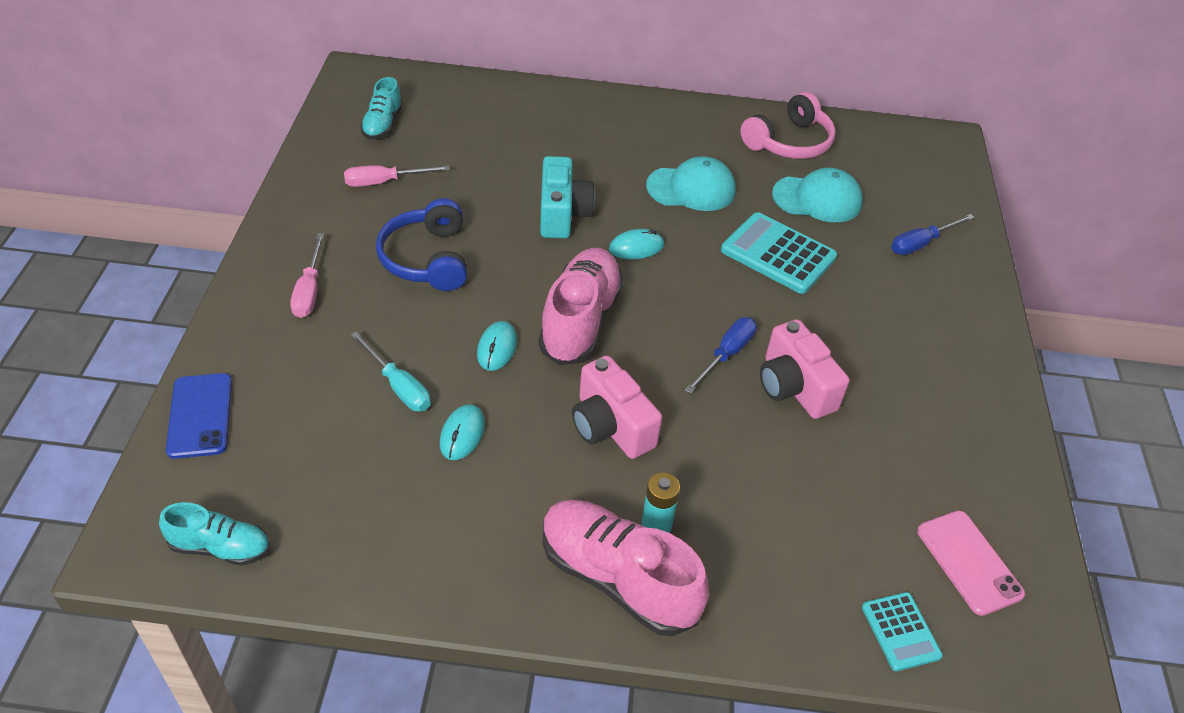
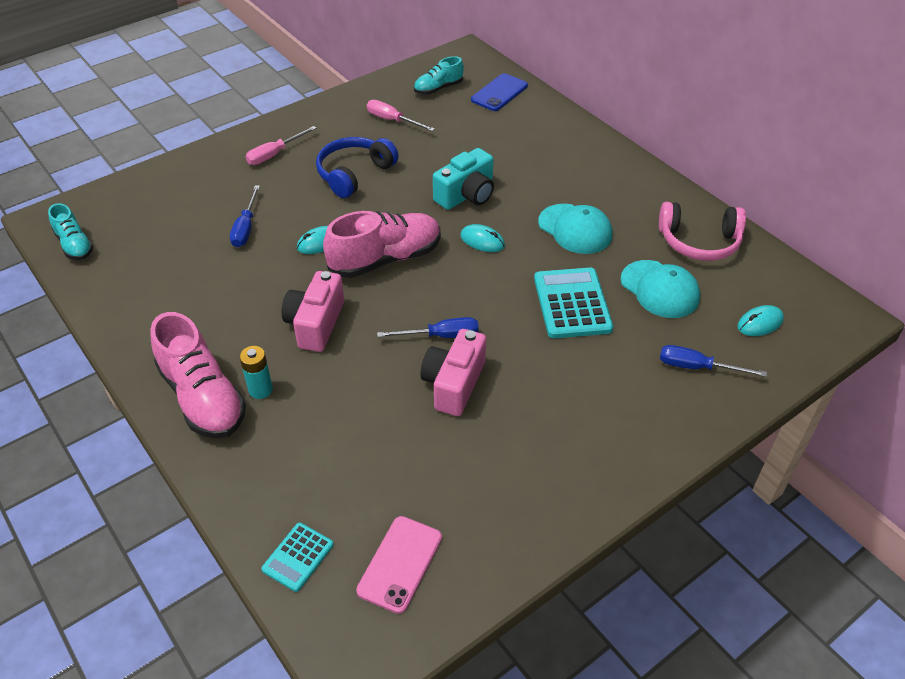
camera: 50 degrees right, 0 degrees up
(200, 416) = (147, 182): blue phone -> blue phone (499, 93)
(398, 386) = (246, 228): turquoise screwdriver -> blue screwdriver
(462, 434) = (239, 272): turquoise mouse -> turquoise mouse (760, 323)
(617, 578) = (203, 397): pink shoe -> pink shoe turned 150 degrees clockwise

